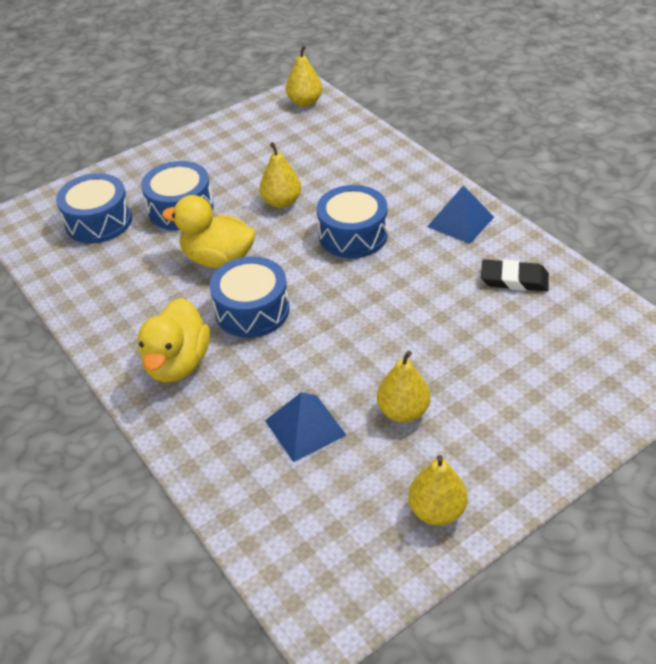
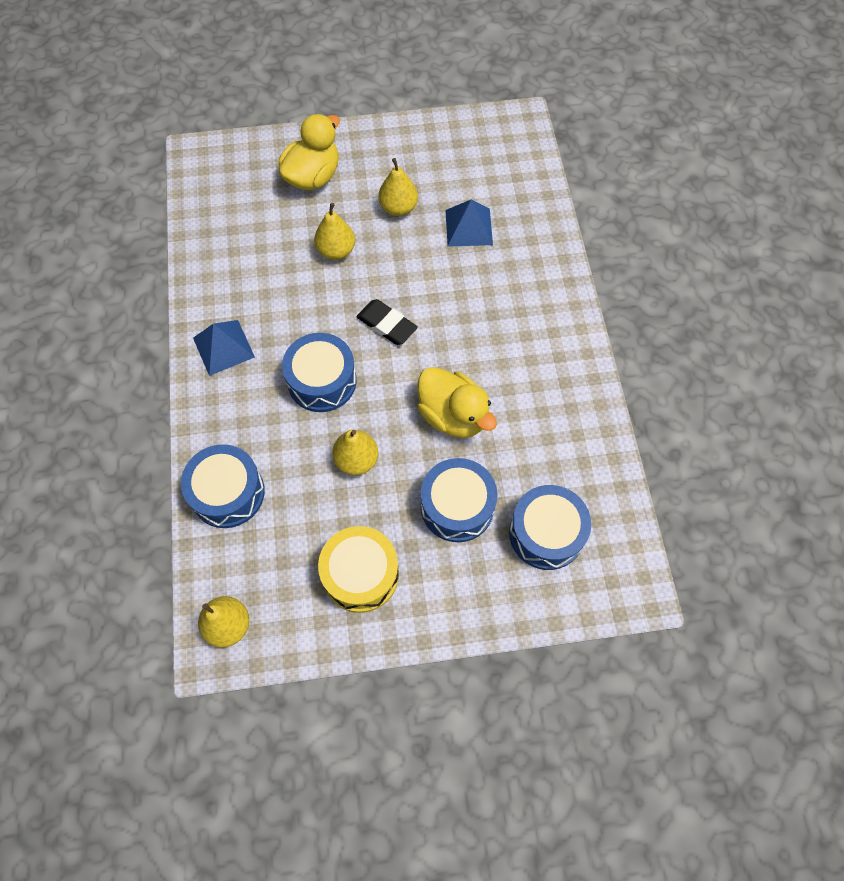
camera: 155 degrees left, 20 degrees up
(178, 363) = (533, 321): yellow duck -> yellow duck (313, 177)
(232, 152) = (360, 574): none -> yellow drum
(252, 310) = (453, 342): blue drum -> blue drum (228, 493)
(436, 510) = (423, 143): yellow pear -> yellow pear (336, 251)
(514, 280) = (237, 268): black eraser -> black eraser (387, 324)

